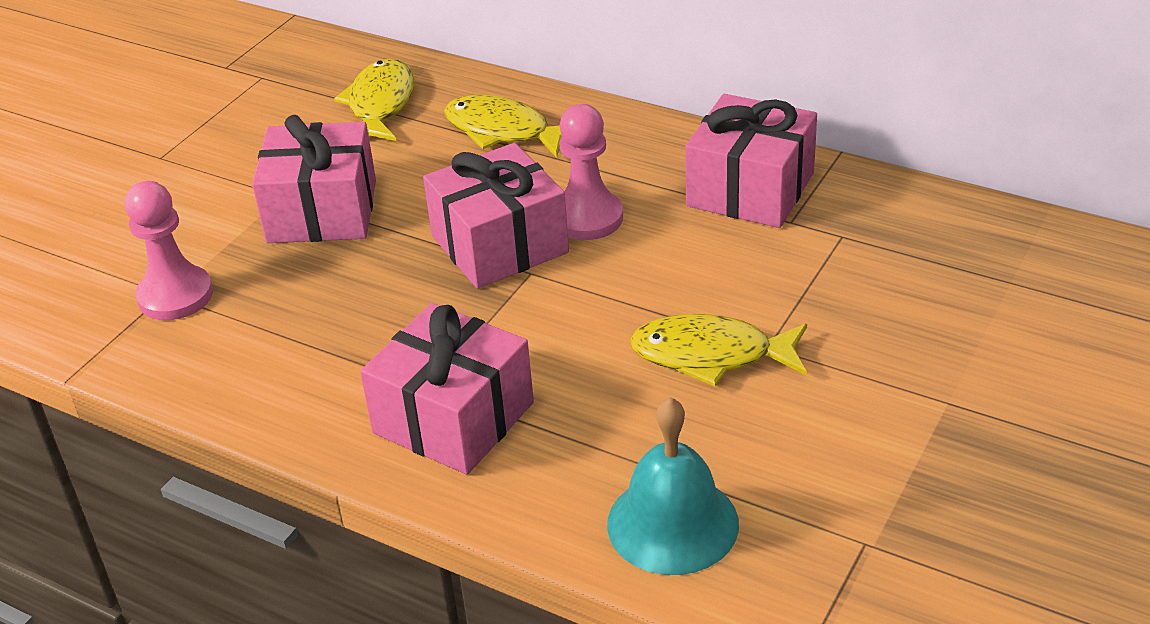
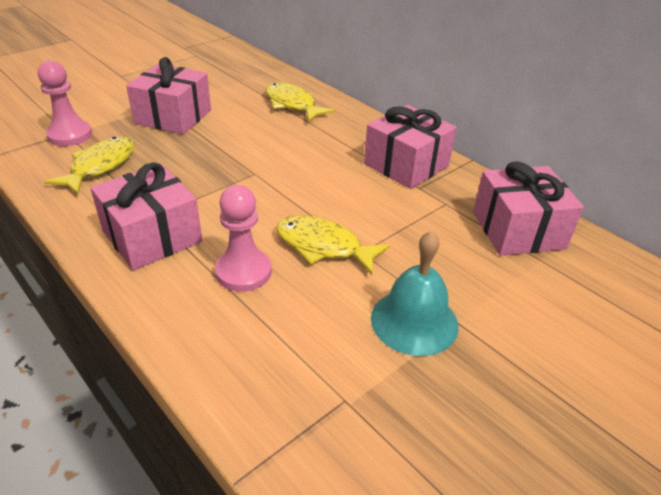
camera: 15 degrees right, 0 degrees up
(380, 105) = (241, 79): yellow fish -> yellow fish (100, 166)
(499, 244) = (249, 155): pink gift -> pink gift (518, 230)
(587, 218) = (305, 155): pink pawn -> pink pawn (243, 272)
(672, 523) = (228, 341): turquoise bell -> turquoise bell (414, 321)

